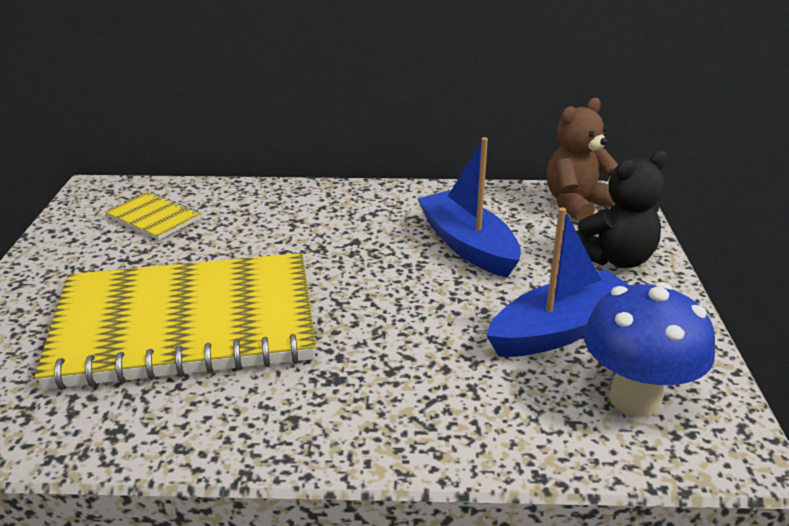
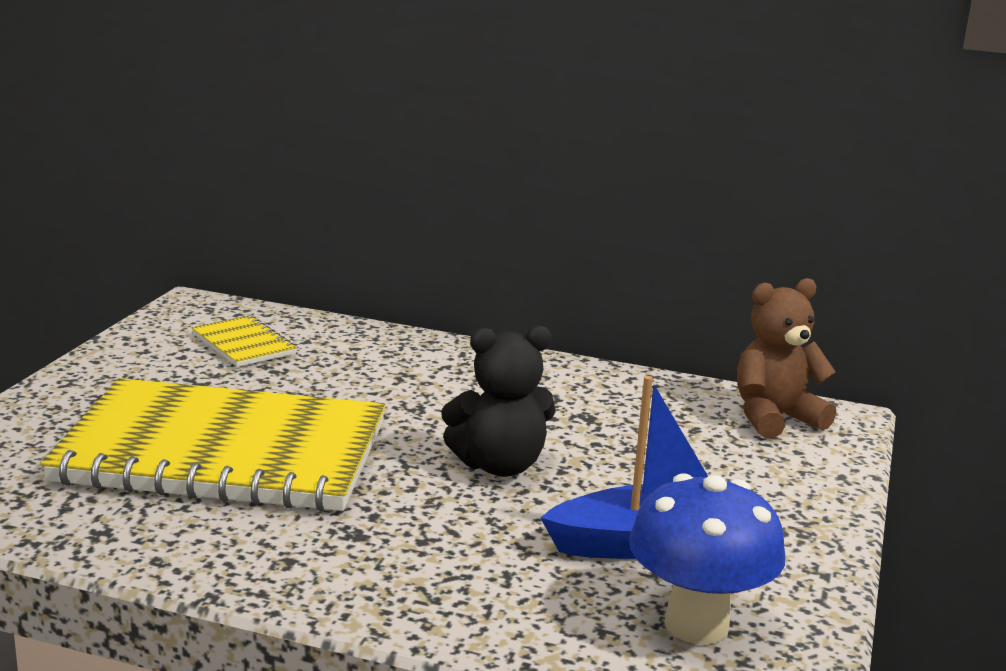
camera: 15 degrees right, 10 degrees down
(468, 245) = (599, 436): blue boat -> none
(615, 259) = (781, 484): black teddy bear -> black teddy bear (499, 466)

